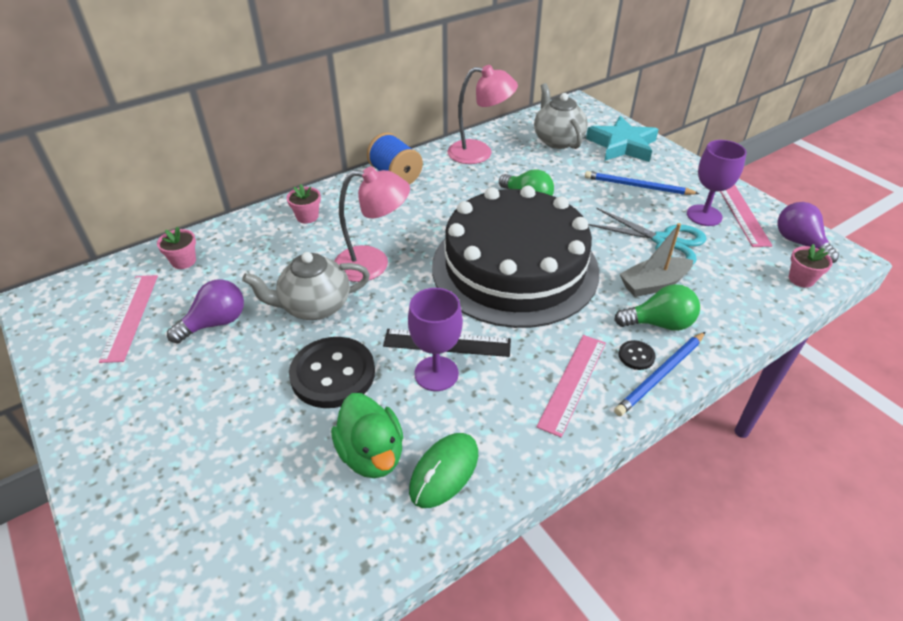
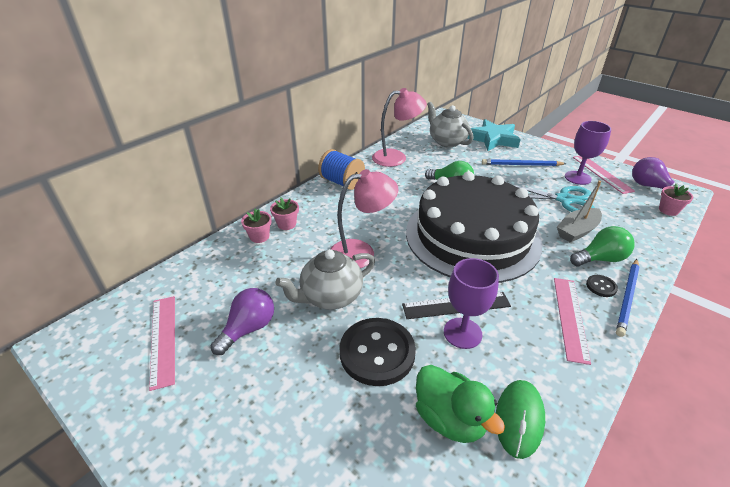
camera: 15 degrees left, 5 degrees down
(184, 261) = (194, 279): pink flower pot -> pink flower pot (259, 236)

